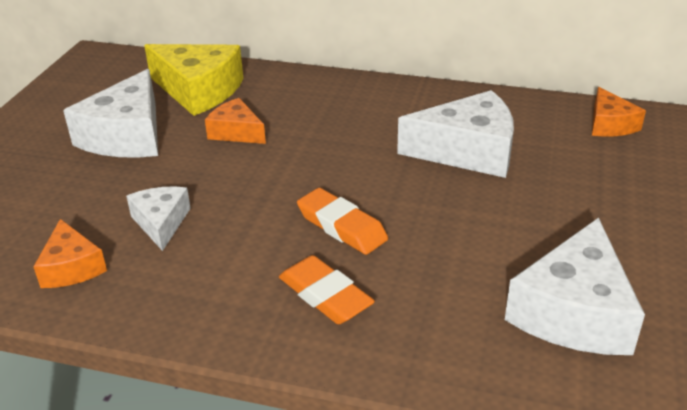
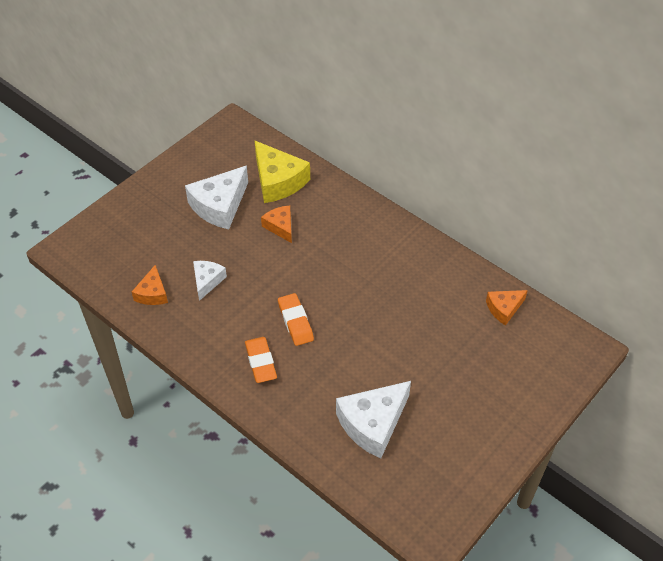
camera: 25 degrees right, 15 degrees up
(468, 151) = (401, 295): white cheese -> none
(609, 124) = (504, 309): orange cheese -> orange cheese turned 45 degrees clockwise

